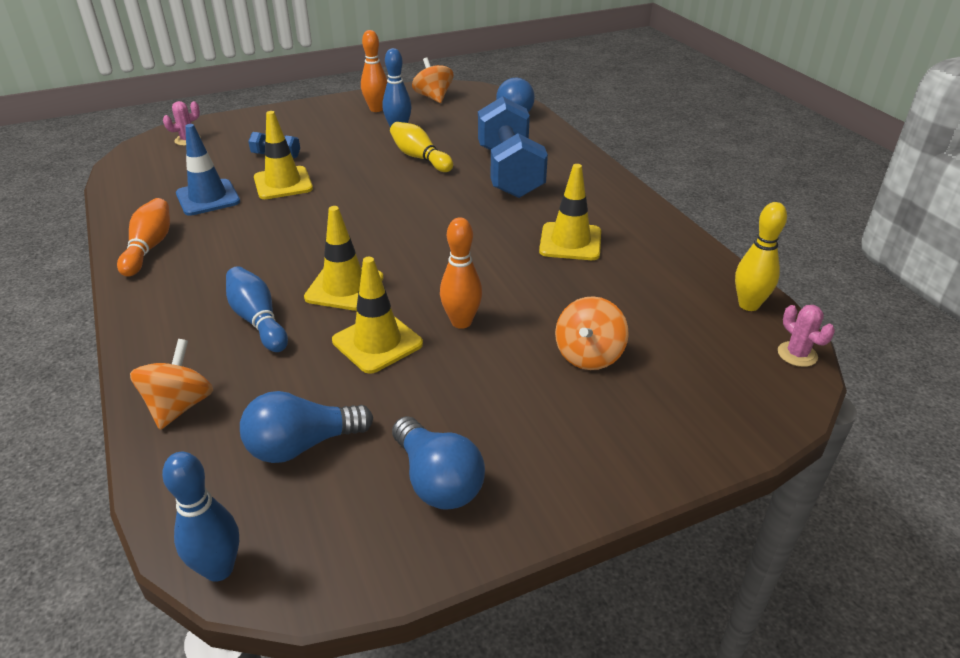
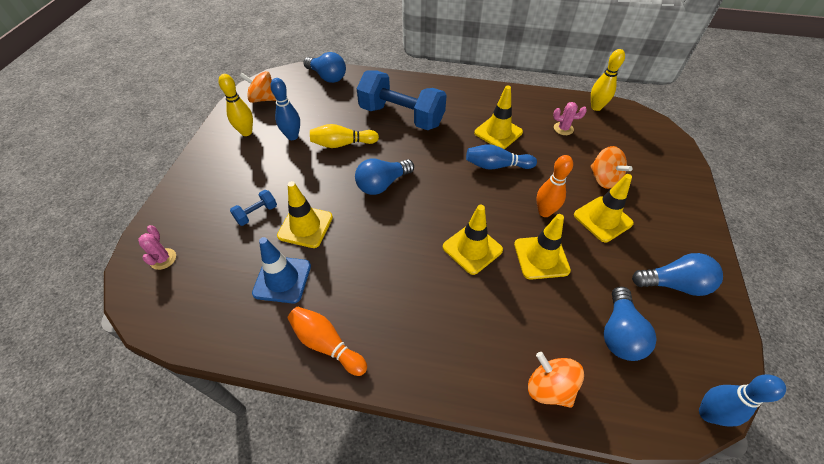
camera: 55 degrees left, 15 degrees up
(258, 320) = (478, 308): blue bowling pin -> blue bowling pin (496, 166)
(376, 109) = (246, 132): orange bowling pin -> yellow bowling pin
(385, 200) = (382, 184): none -> blue light bulb
(502, 376) = (602, 219): none -> yellow traffic cone
(797, 354) = (640, 115): pink cactus -> pink cactus (563, 129)

